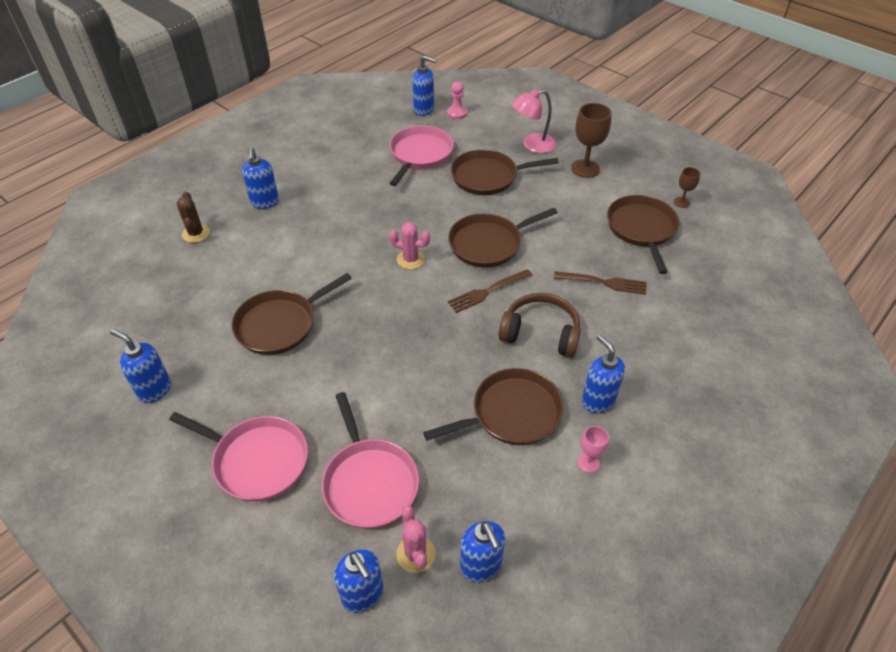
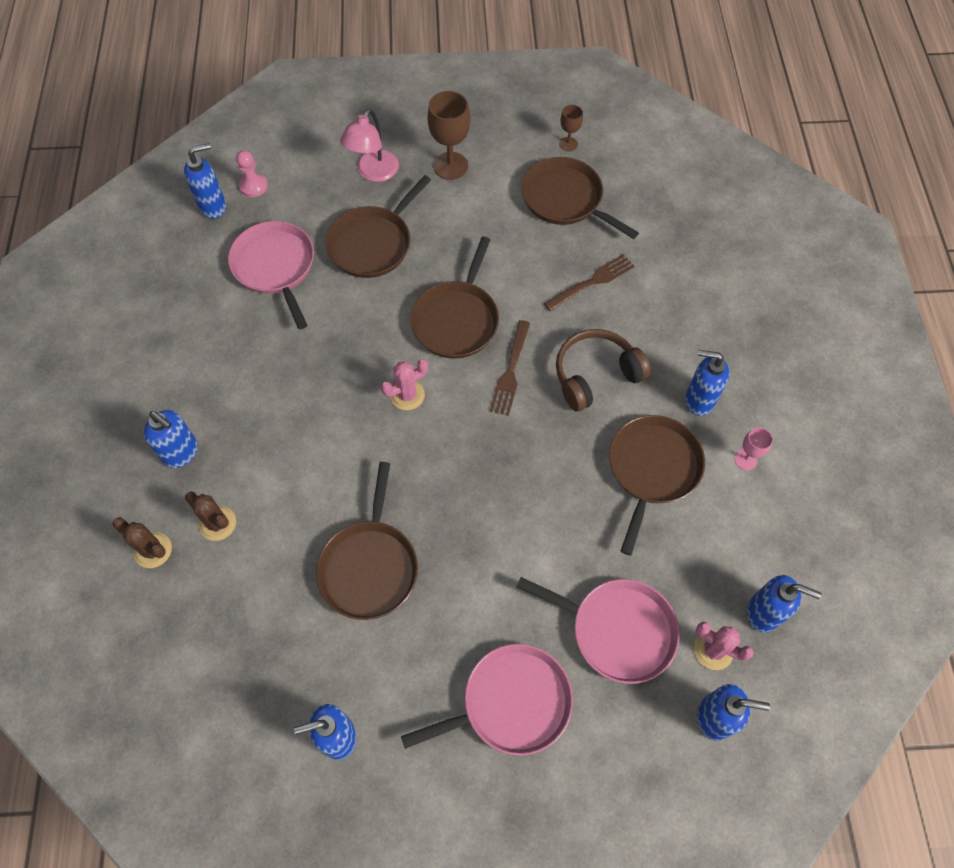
camera: 45 degrees left, 15 degrees up
(238, 245) = (217, 523): none -> brown cactus

